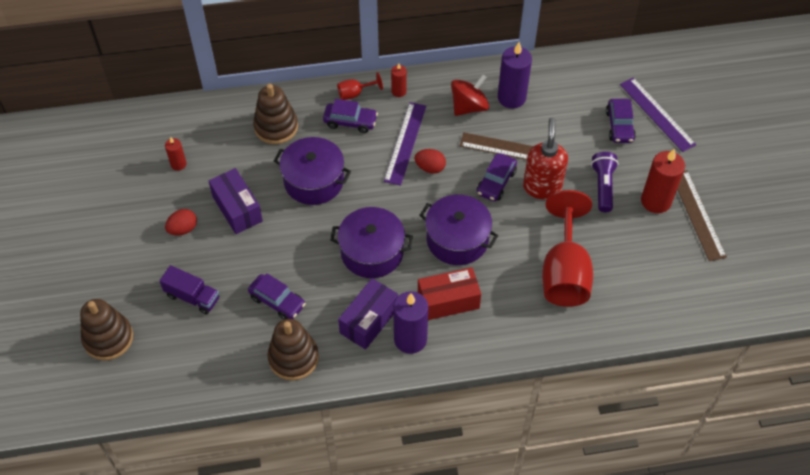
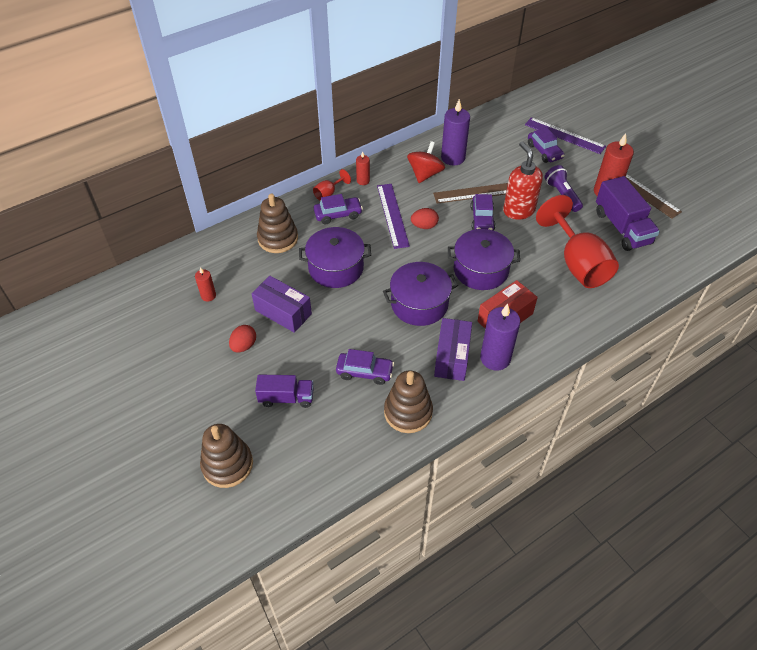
camera: 25 degrees left, 5 degrees down
(643, 250) = (622, 227): none -> purple truck

